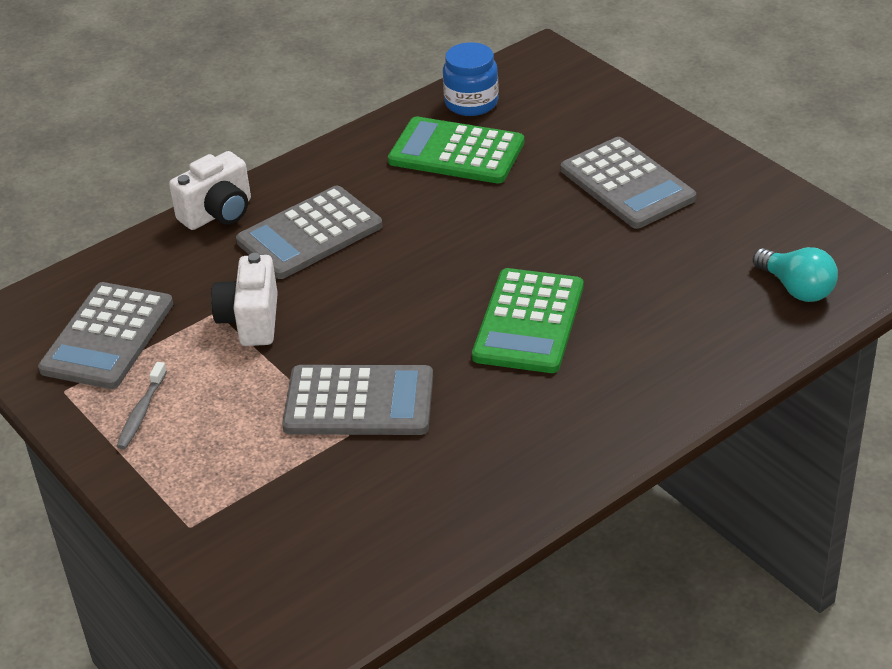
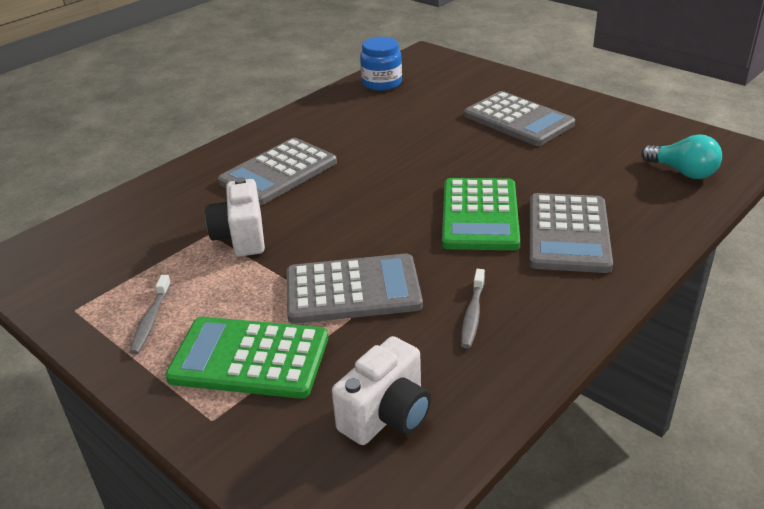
camera: 10 degrees left, 5 degrees down
(107, 337) = (113, 262): grey calculator -> grey calculator (568, 233)
(218, 213) = (200, 165): white camera -> white camera (386, 415)
(456, 152) = (380, 112): green calculator -> green calculator (249, 358)
(478, 446) = (472, 314): none -> grey toothbrush

